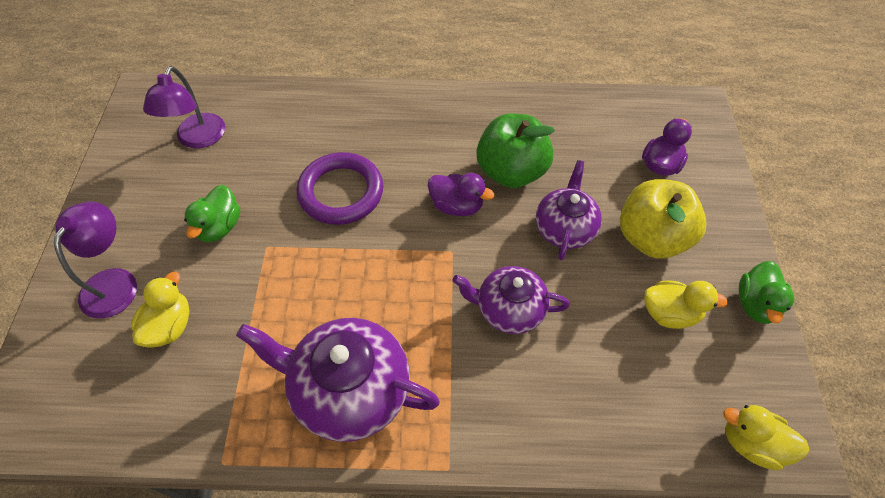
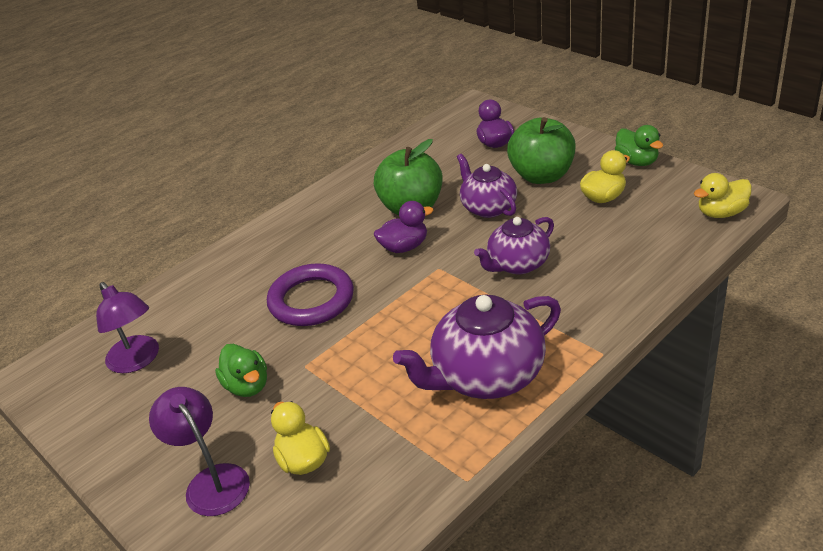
camera: 40 degrees left, 20 degrees down
(651, 237) = (542, 176): yellow apple -> green apple

